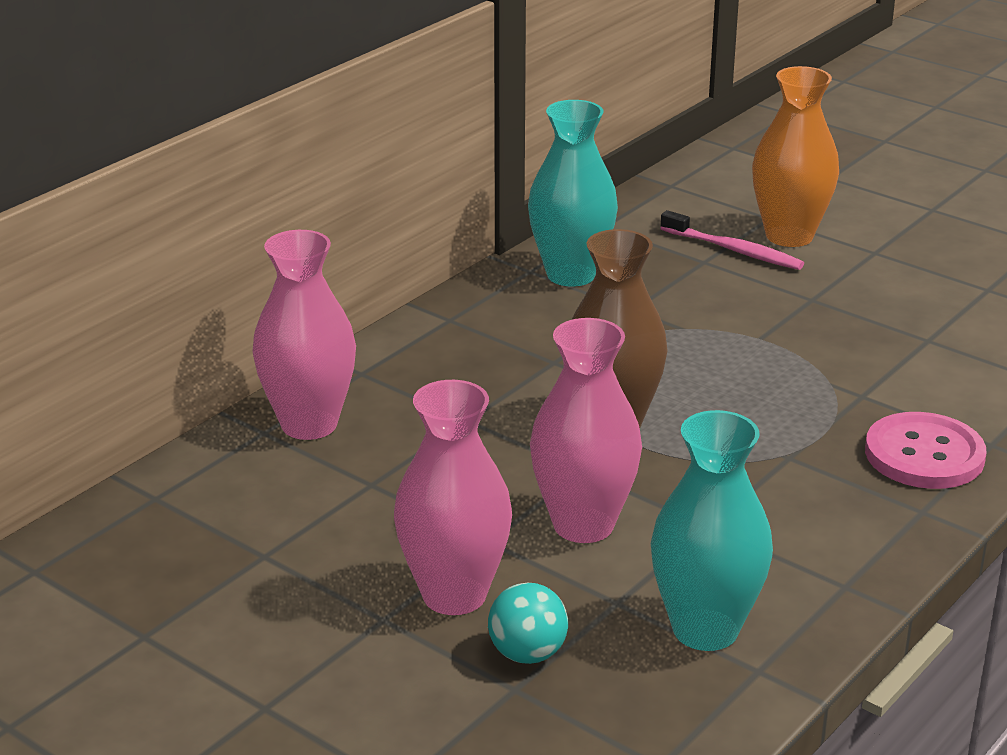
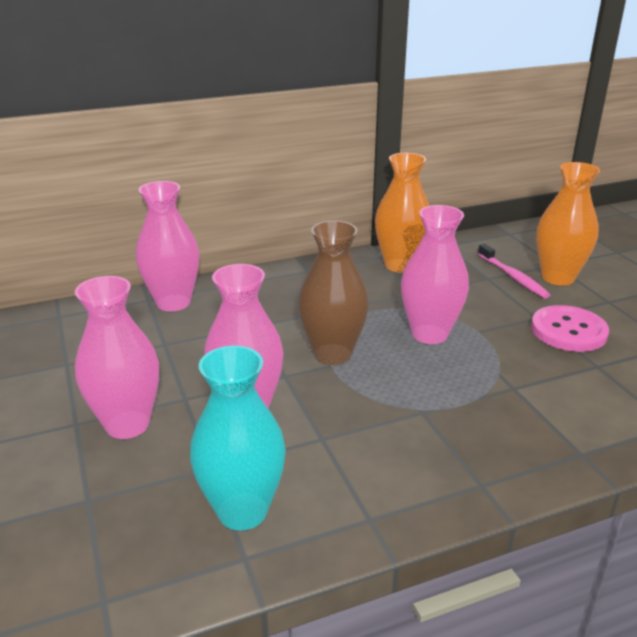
camera: 30 degrees right, 0 degrees up
(527, 653) = (121, 480): turquoise ball -> none
(571, 274) = (400, 265): turquoise vase -> orange vase
(705, 360) = (429, 334): none -> pink vase
(924, 454) = (521, 444): pink button -> pink button (568, 331)

